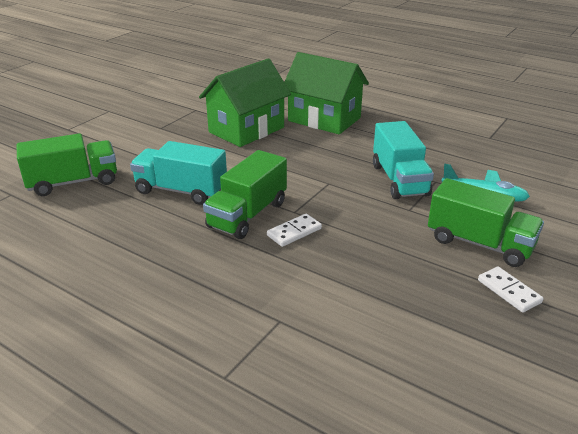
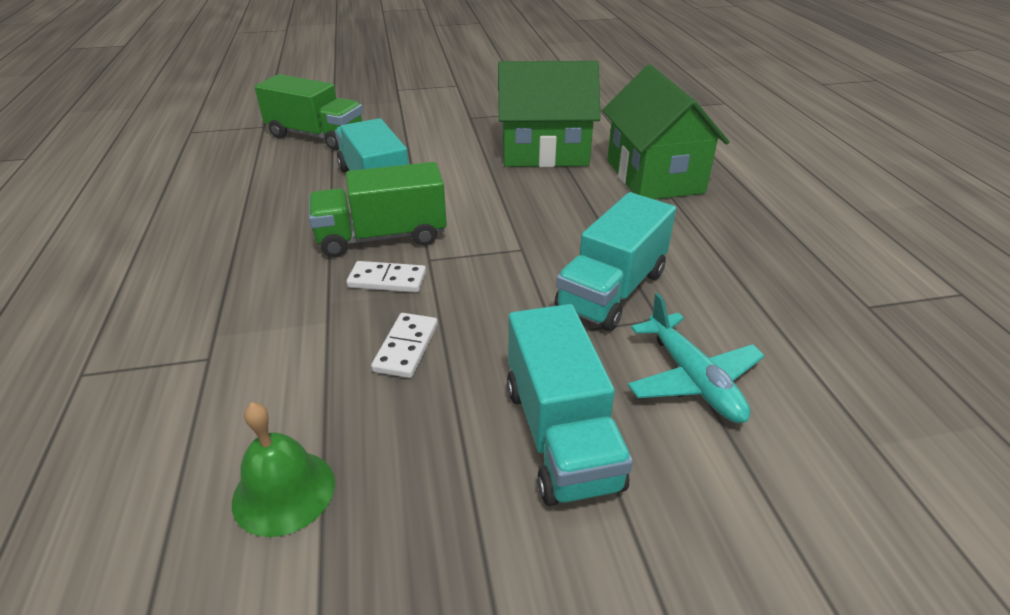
camera: 45 degrees right, 5 degrees up
(428, 335) = (284, 491): none -> green bell
(479, 243) = (560, 435): green truck -> turquoise truck
(509, 291) = (474, 526): white domino -> white domino (406, 347)

